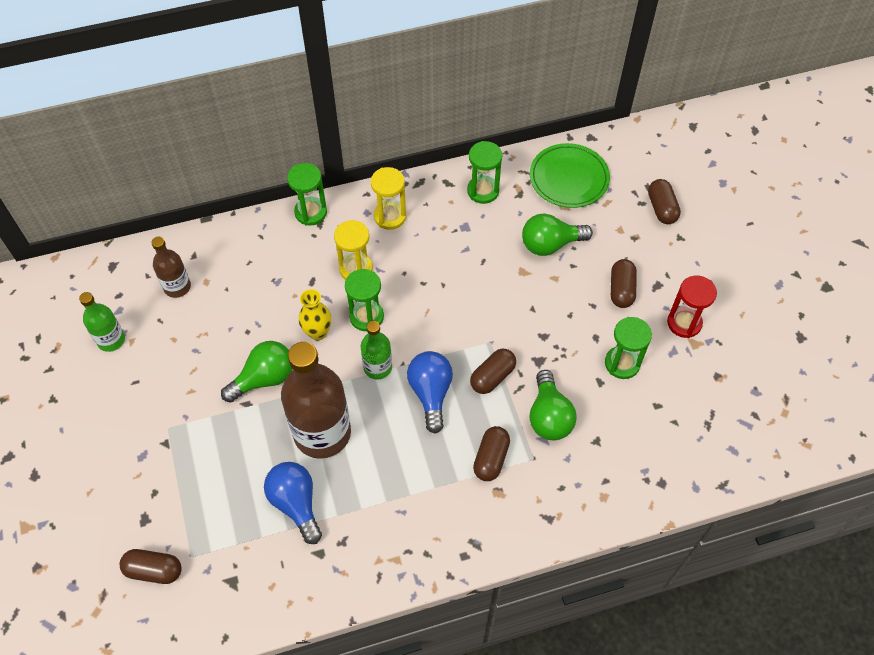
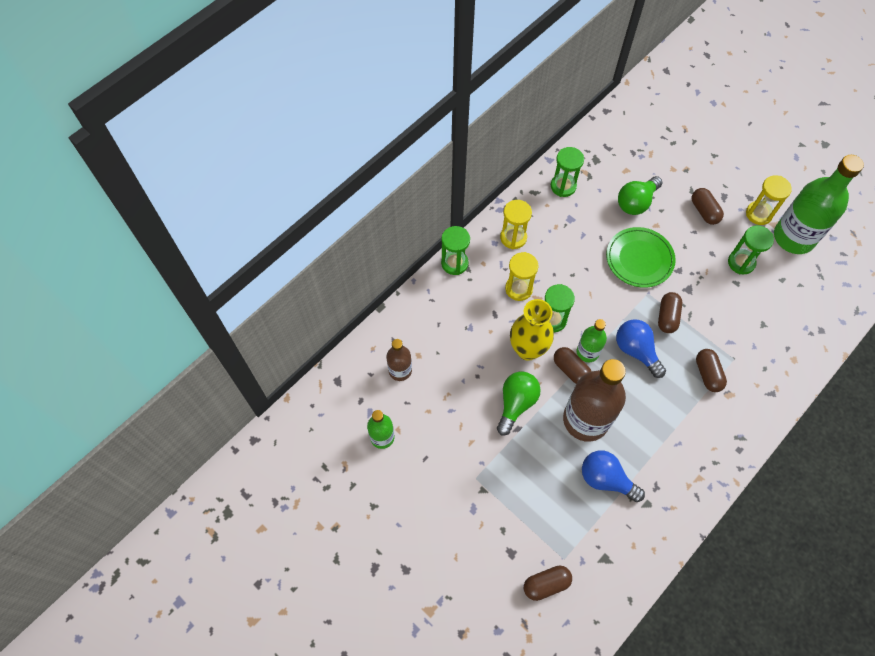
camera: 30 degrees left, 5 degrees up
(317, 332) = (527, 349): yellow vase -> yellow vase, size x1.59
(549, 416) = (722, 324): green light bulb -> none
(569, 178) = (613, 148): green plate -> green plate (639, 259)
(661, 208) = (688, 140): brown capsule -> brown capsule (571, 370)
(684, 323) = (758, 214): red hourglass -> yellow hourglass
(707, 368) = (793, 237): none -> green bottle

